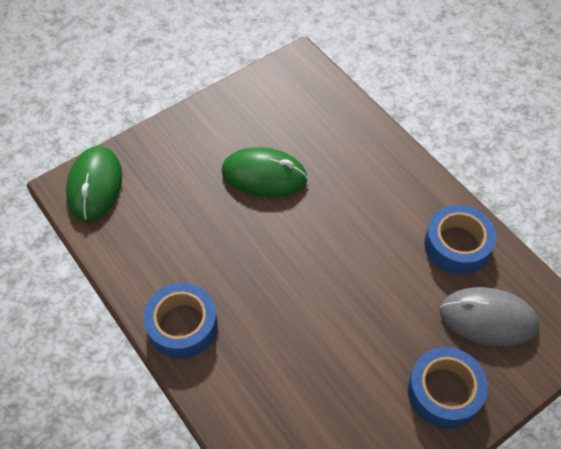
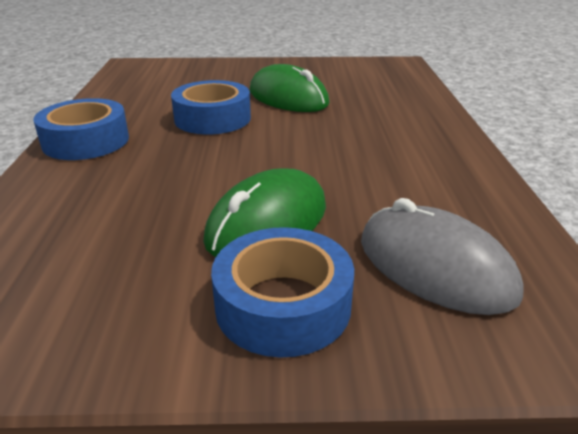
camera: 35 degrees right, 25 degrees down
(95, 185) = (149, 68): green mouse -> green mouse (267, 223)
(457, 245) = (454, 194): blue tape -> blue tape (212, 118)

